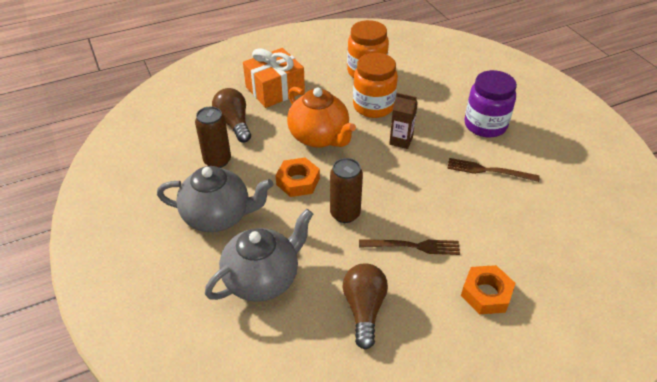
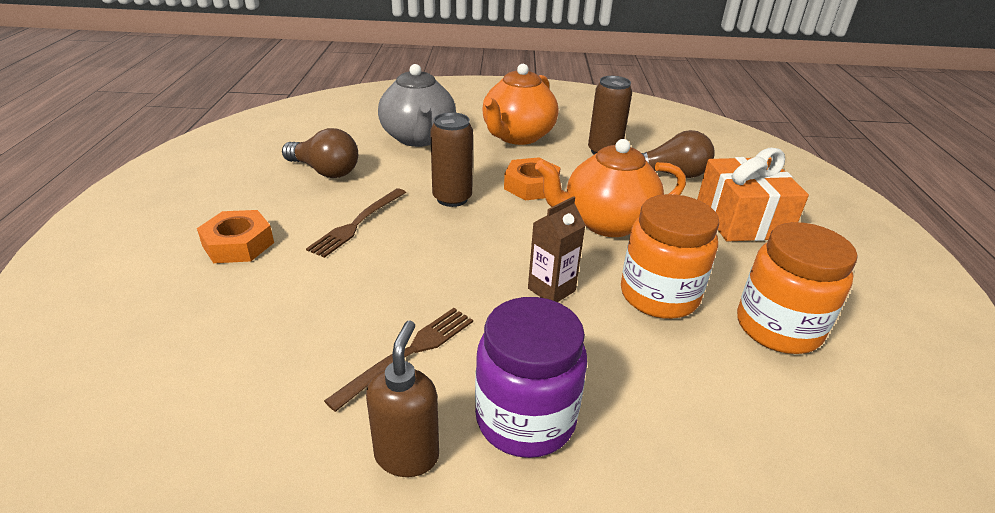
camera: 115 degrees right, 10 degrees down
(218, 216) = (517, 136): grey teapot -> orange teapot
(532, 148) = (407, 455): none -> brown soap dispenser

